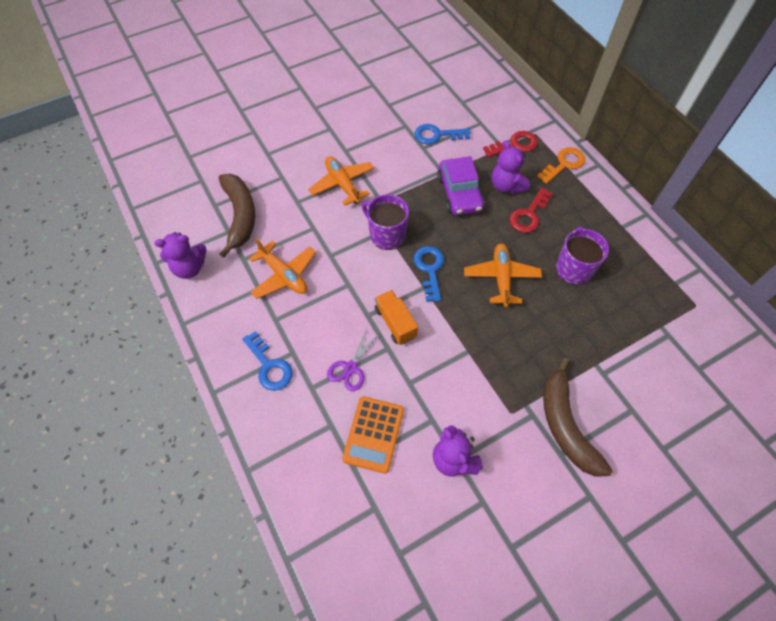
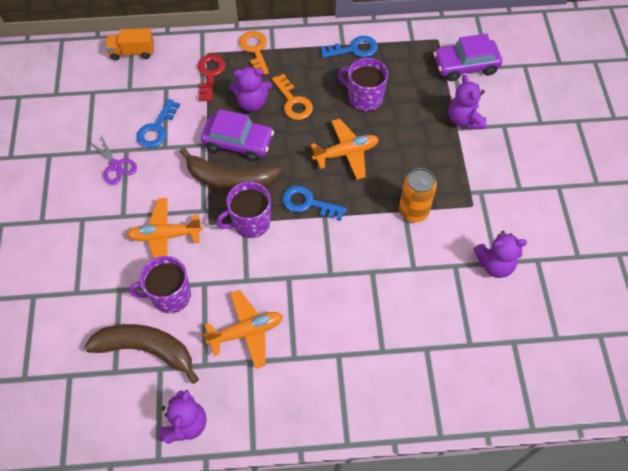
camera: 65 degrees left, 0 degrees up
(269, 366) = (343, 381): blue key -> blue key (354, 49)
(292, 210) = (169, 295): none -> purple mug
(351, 368) = (378, 310): purple scissors -> purple scissors (115, 166)
(373, 434) = (449, 317): orange calculator -> none
(395, 323) = (349, 254): orange truck -> orange truck (132, 52)
(472, 359) = (413, 211): none -> orange can
(501, 278) = (346, 153): orange plane -> orange plane turned 135 degrees clockwise
(528, 215) = (293, 102): red key -> orange key
(565, 425) = (498, 174): brown banana -> brown banana (230, 180)
(611, 367) = (464, 120): none -> purple teddy bear
(682, 344) = (465, 65): none -> purple car

